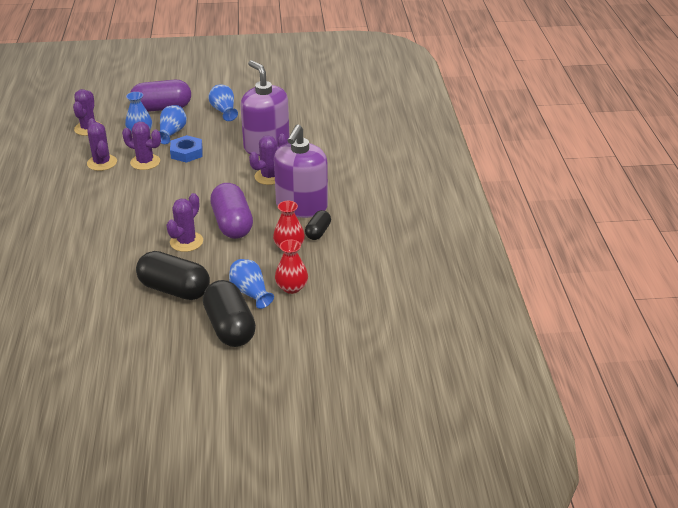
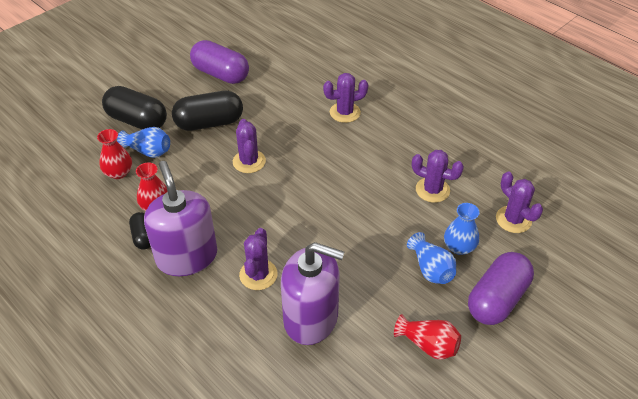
camera: 140 degrees right, 10 degrees up
(145, 162) = (397, 215): purple cactus -> purple cactus (345, 112)
(186, 152) = (378, 252): blue nut -> none
(224, 111) = (428, 345): blue vase -> red vase
(232, 224) = (231, 199): purple capsule -> purple capsule (220, 74)

